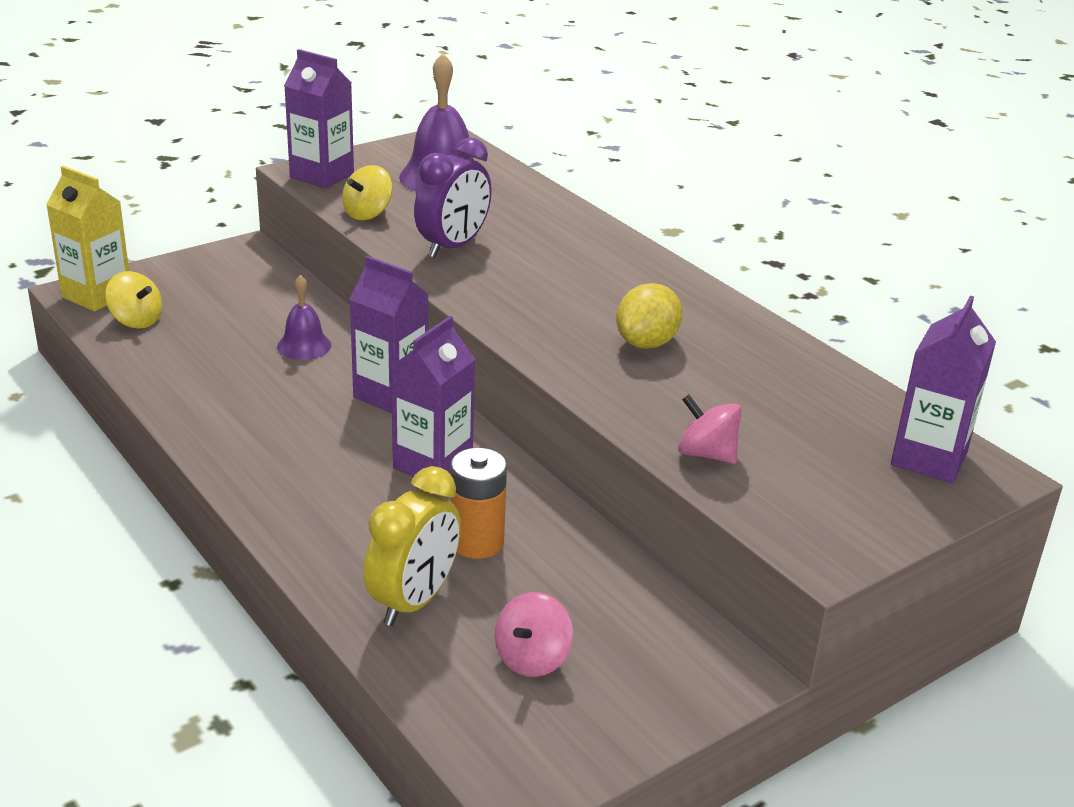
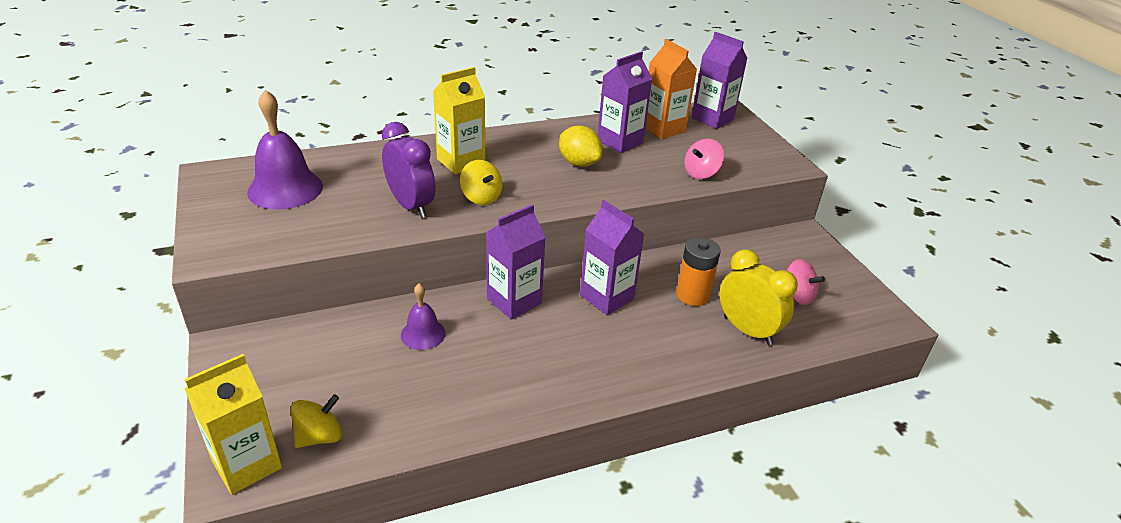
camera: 75 degrees left, 5 degrees up
(322, 175) = (229, 246): purple carton -> purple carton (620, 142)
(367, 213) = (326, 234): yellow spinning top -> yellow spinning top (481, 197)
(579, 260) = (461, 162): none -> yellow carton
(833, 408) = (663, 129): none -> orange carton

